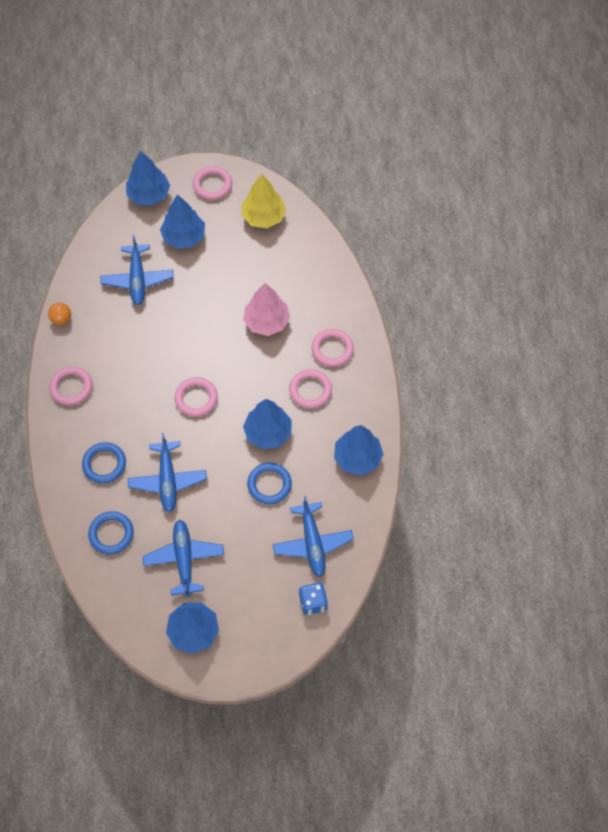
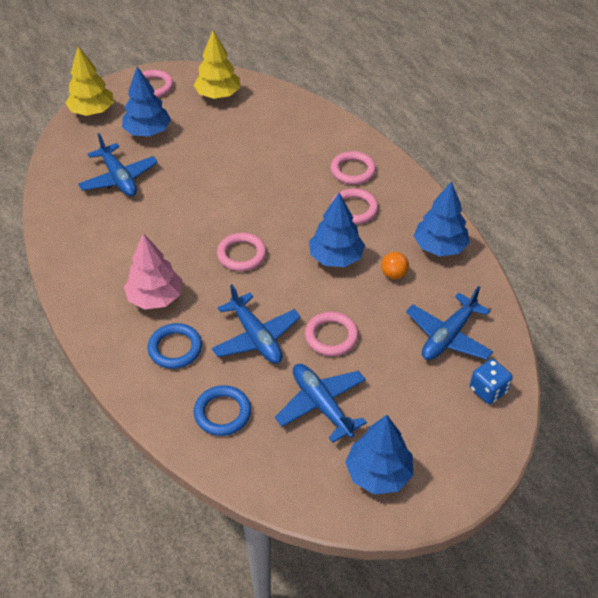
camera: 25 degrees left, 15 degrees down
(61, 319) = (53, 236): orange ball -> orange ball (393, 274)
(71, 387) = (97, 291): pink ring -> pink ring (331, 336)
(149, 195) = (92, 111): blue tree -> yellow tree
(266, 322) = (274, 170): pink tree -> pink tree (155, 298)
(269, 484) = (367, 301): blue ring -> none
(312, 543) = (448, 336): blue plane -> blue plane turned 75 degrees clockwise

